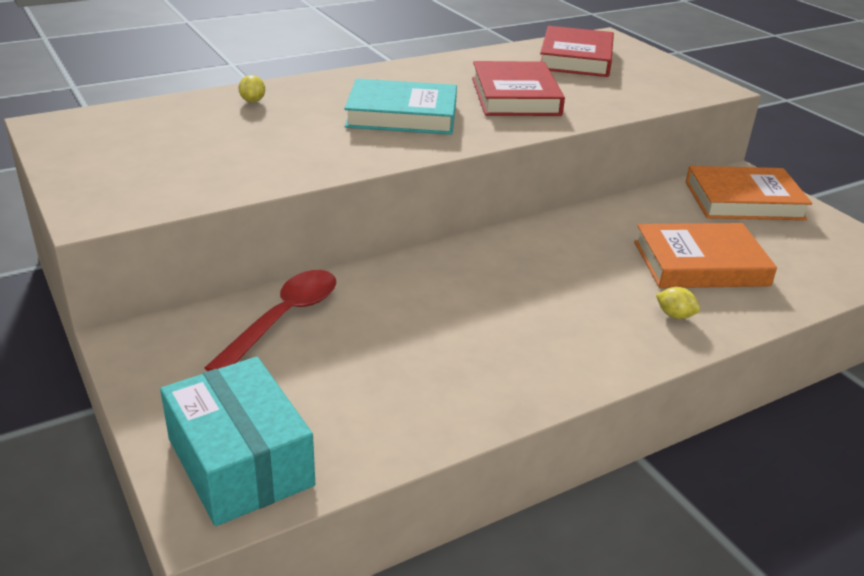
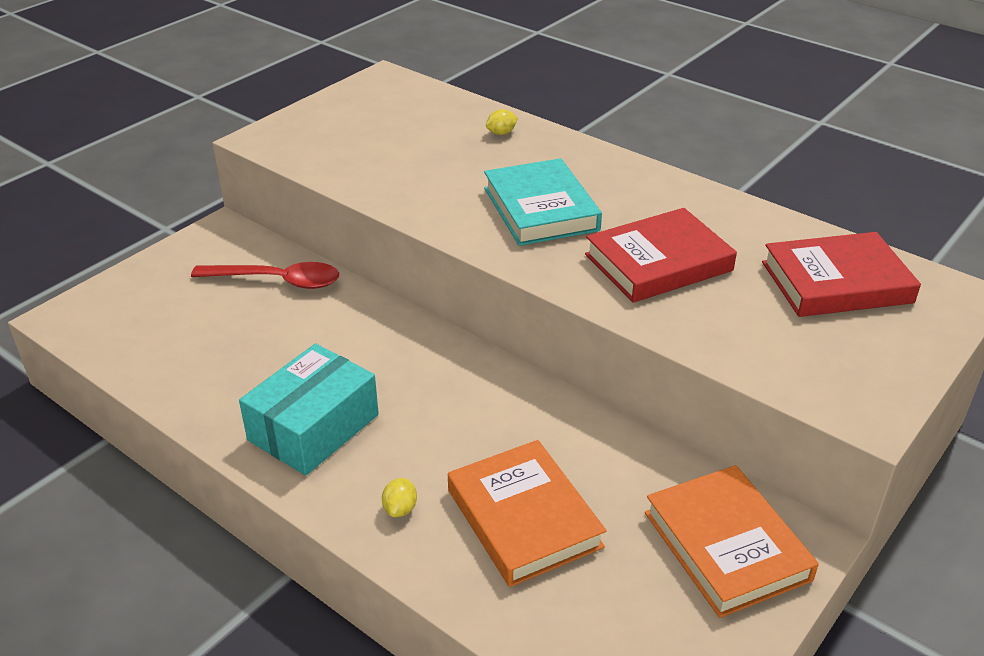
camera: 70 degrees right, 5 degrees up
(240, 462) = (108, 314): turquoise box -> turquoise box (313, 427)

